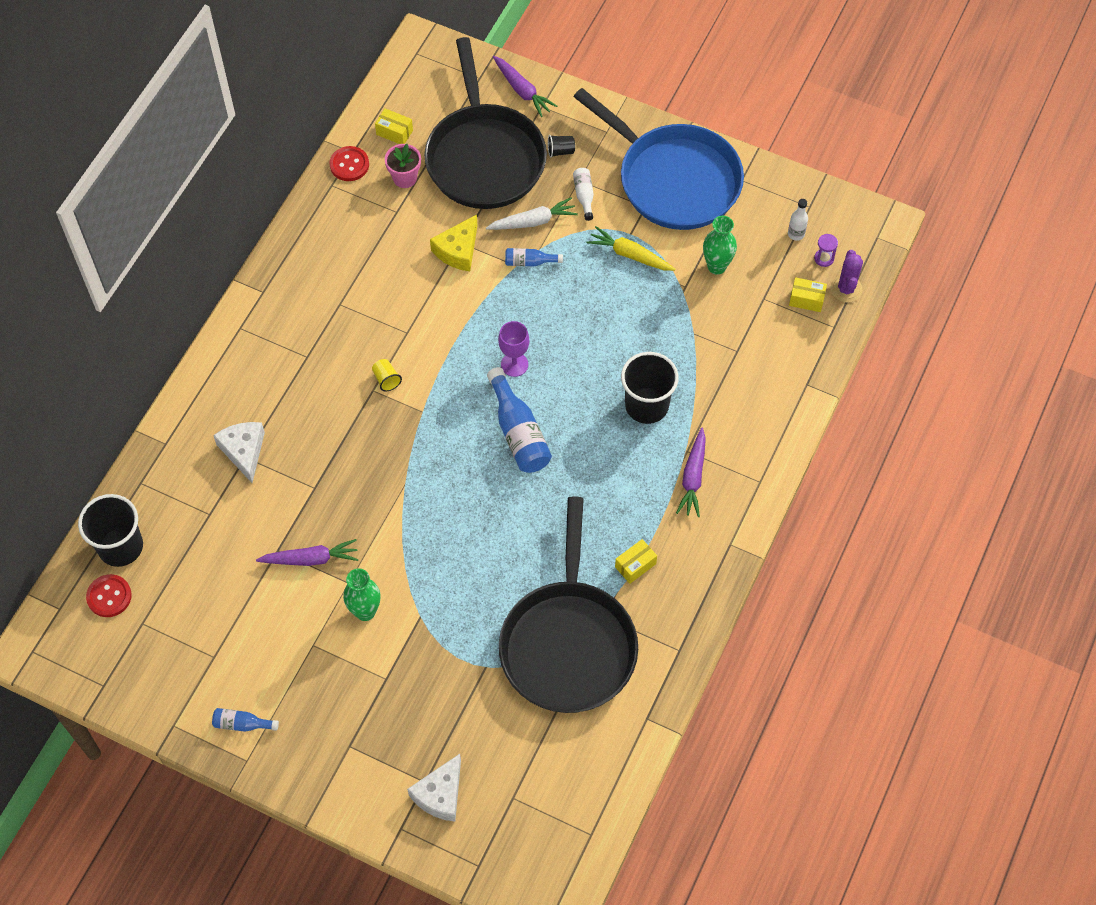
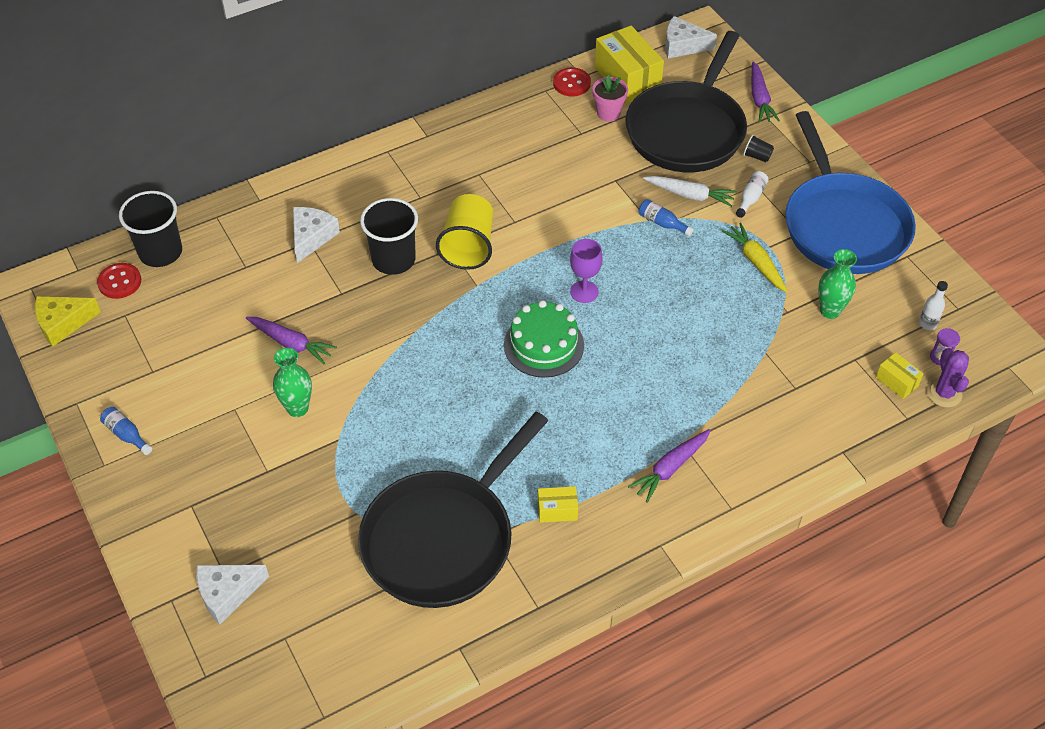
camera: 35 degrees right, 10 degrees down
(386, 379) = (468, 246): yellow cup -> yellow cup, size x2.32
(394, 132) = (627, 78): yellow box -> yellow box, size x2.05
(417, 70) = (682, 46): none -> white cheese
(458, 250) = (608, 185): yellow cheese -> yellow cheese (63, 323)
(518, 432) = (543, 345): blue bottle -> green cake
(646, 405) = (675, 386): black cup -> black cup (393, 259)
(846, 289) = (944, 393): purple cactus -> purple cactus turned 45 degrees counterclockwise

